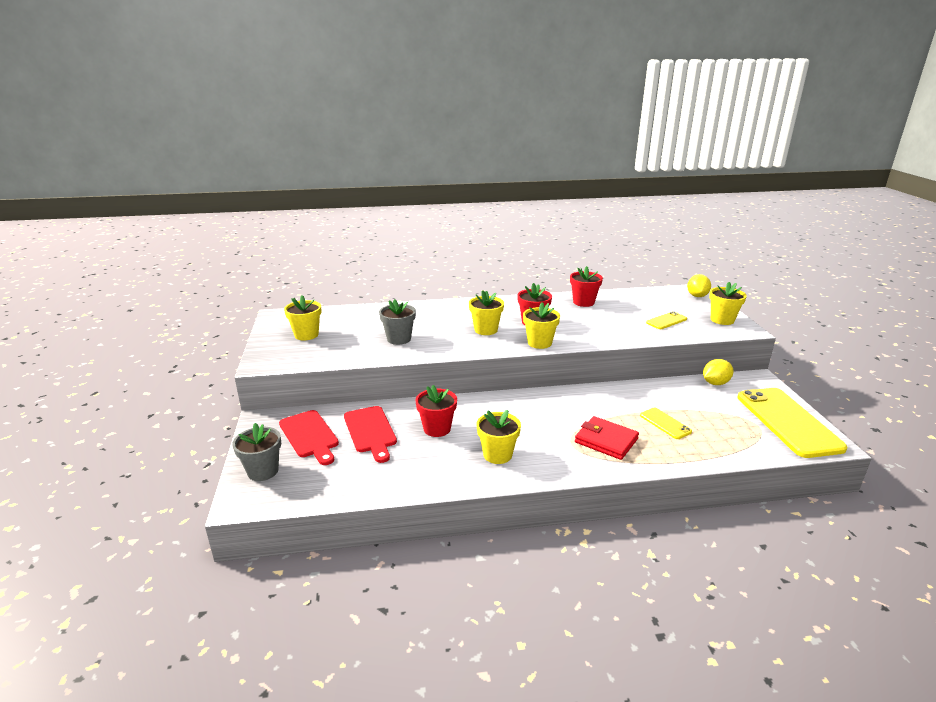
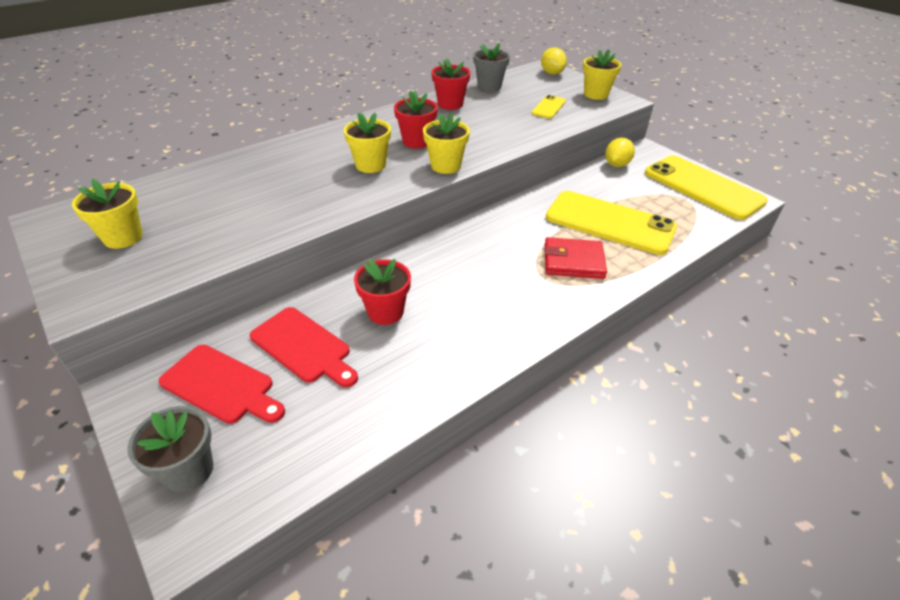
camera: 30 degrees left, 15 degrees up
(399, 339) = (269, 206): grey flower pot -> grey flower pot (489, 86)
(497, 455) = (480, 320): yellow flower pot -> none
(665, 423) = (610, 223): yellow phone -> yellow phone, size x2.21

